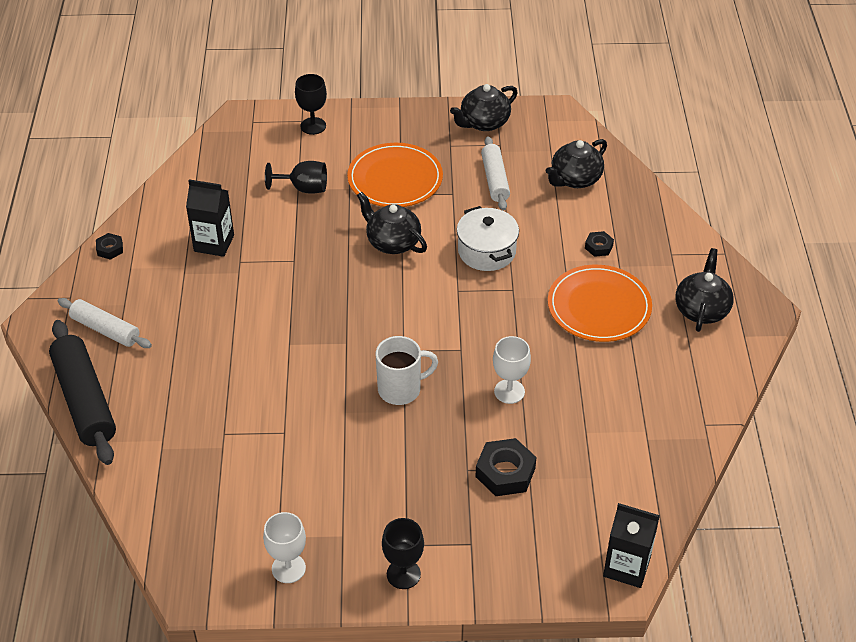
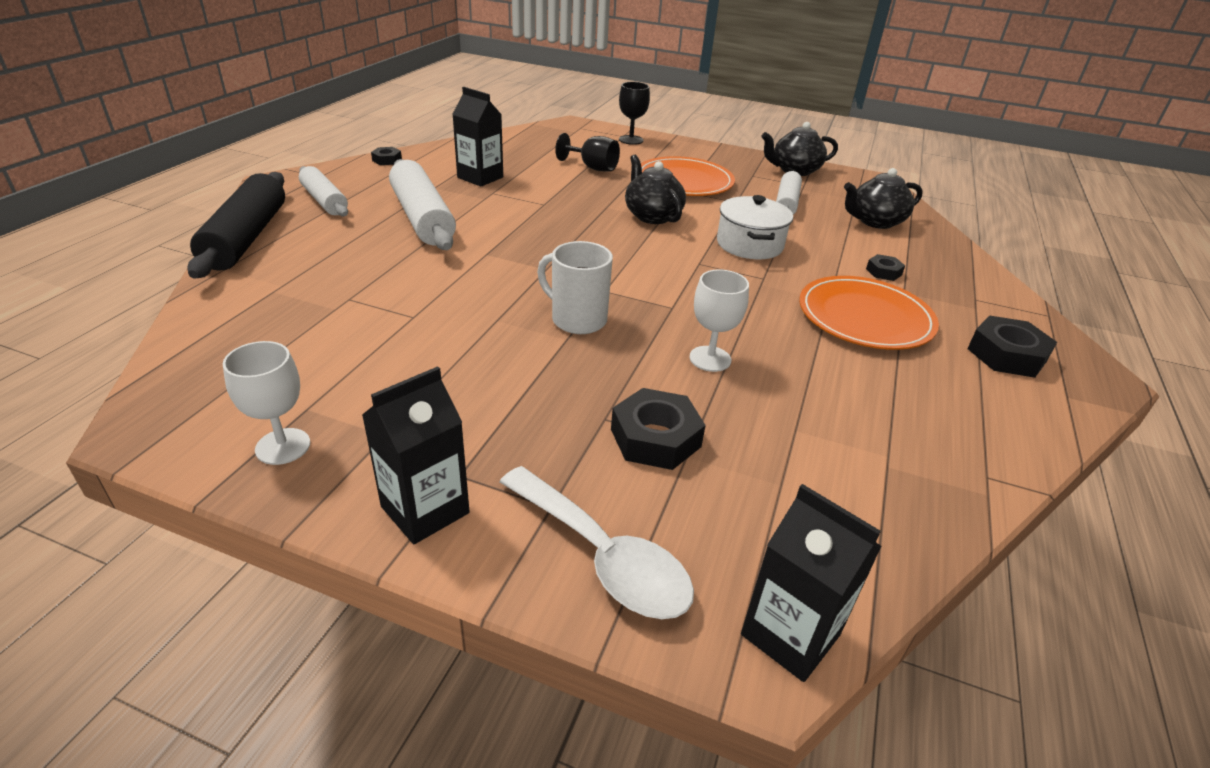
camera: 20 degrees right, 10 degrees down
(207, 319) = (423, 218): none -> white rolling pin
(401, 389) = (577, 319): white mug -> white mug turned 150 degrees counterclockwise
(403, 574) = (425, 510): black goblet -> black carton
(516, 562) = (603, 557): none -> white spoon
(701, 309) = (1006, 355): black teapot -> black nut

